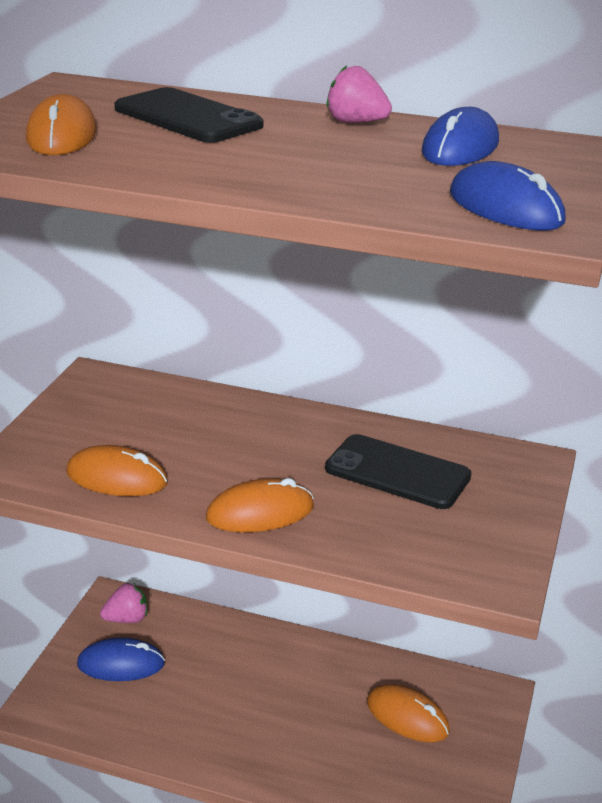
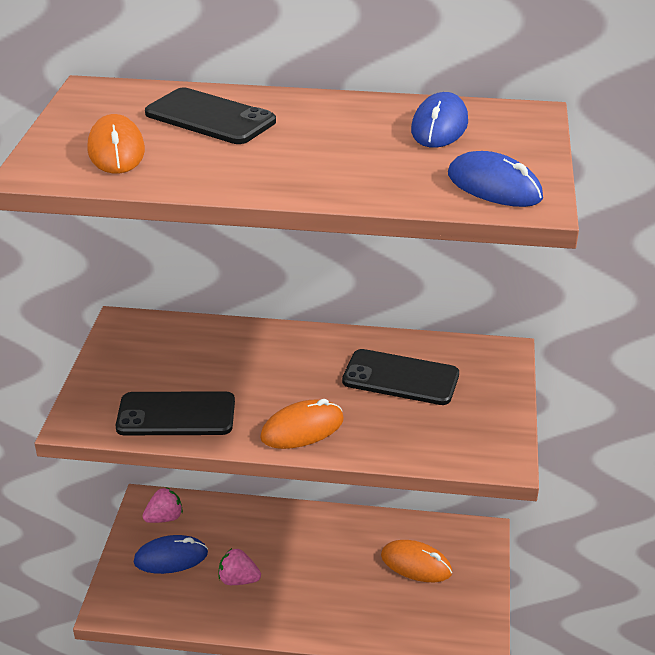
camera: 10 degrees left, 5 degrees up
(117, 478) = (176, 415): orange mouse -> black phone
(356, 122) = (348, 108): pink strawberry -> pink strawberry (238, 580)

